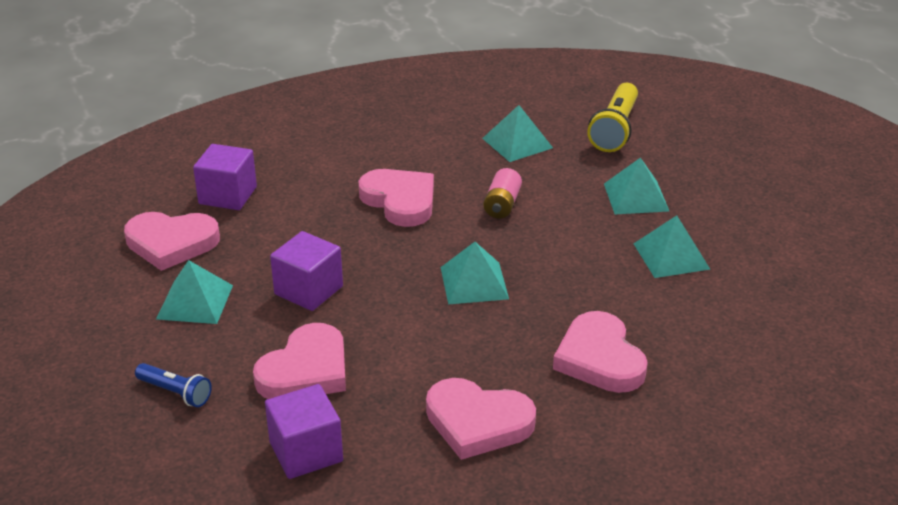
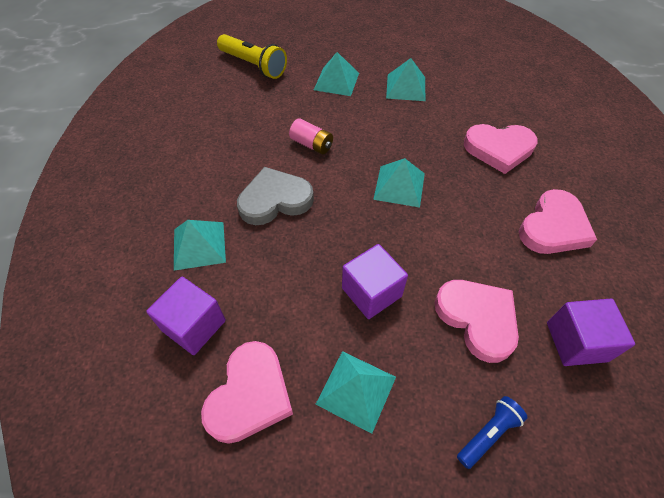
camera: 70 degrees left, 20 degrees up
(400, 201) = (275, 200): pink heart -> grey heart
(517, 143) = (237, 114): turquoise pyramid -> turquoise pyramid (199, 245)

